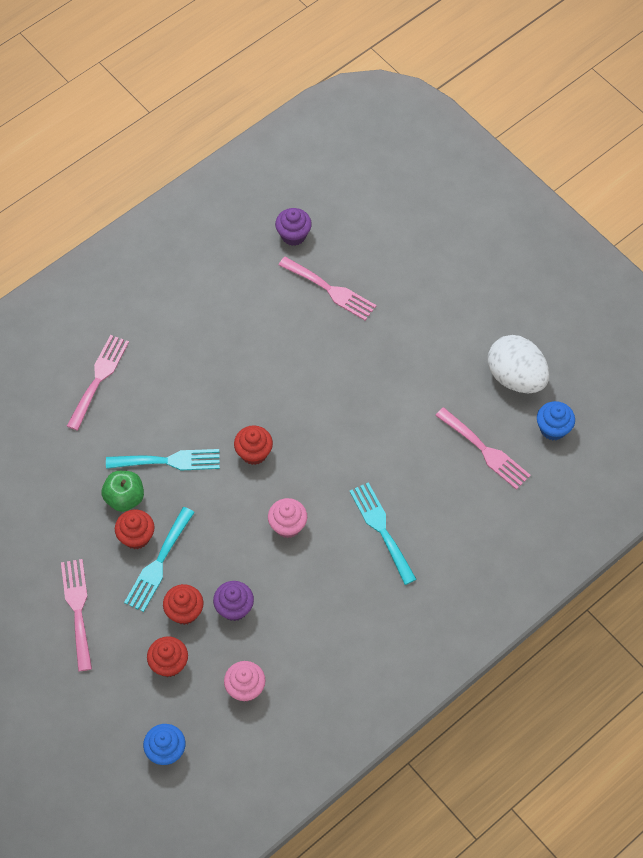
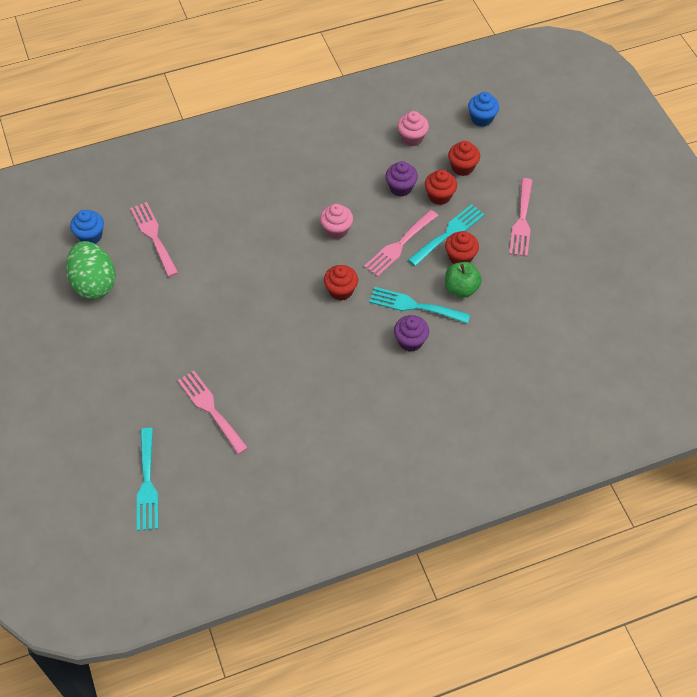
camera: 160 degrees left, 5 degrees down
(99, 378) = (454, 395): pink fork -> pink fork (399, 245)
(293, 235) = (219, 476): purple cupcake -> purple cupcake (410, 341)
(381, 529) = (265, 207): turquoise fork -> turquoise fork (147, 484)
(516, 377) = (94, 283): white egg -> green egg

